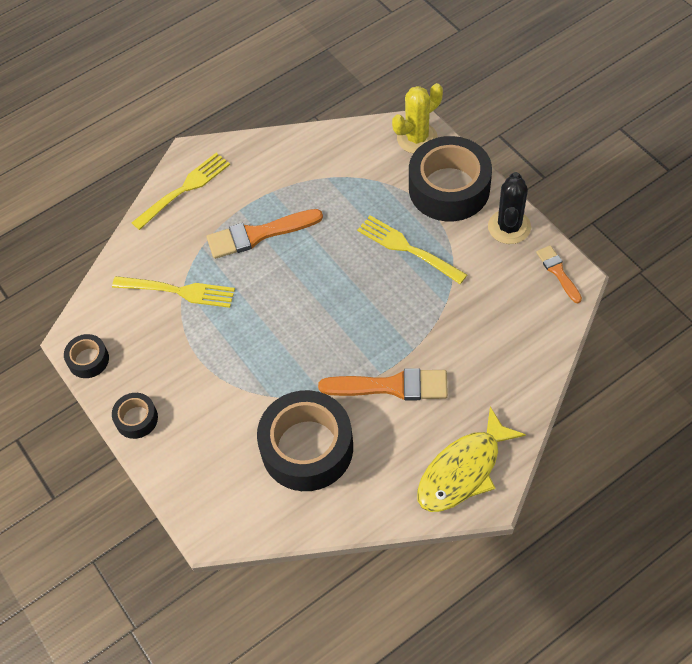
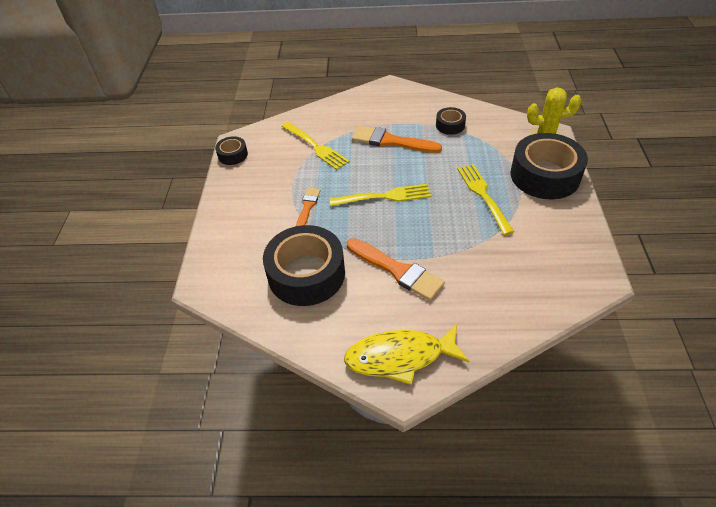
camera: 35 degrees right, 10 degrees down
(136, 419) = (226, 198): black tape -> black tape (450, 125)
(184, 190) = (369, 100): yellow fork -> yellow fork (383, 197)
(509, 227) = (573, 219): black cactus -> none
(558, 272) = (590, 267): orange brush -> orange brush (307, 207)

